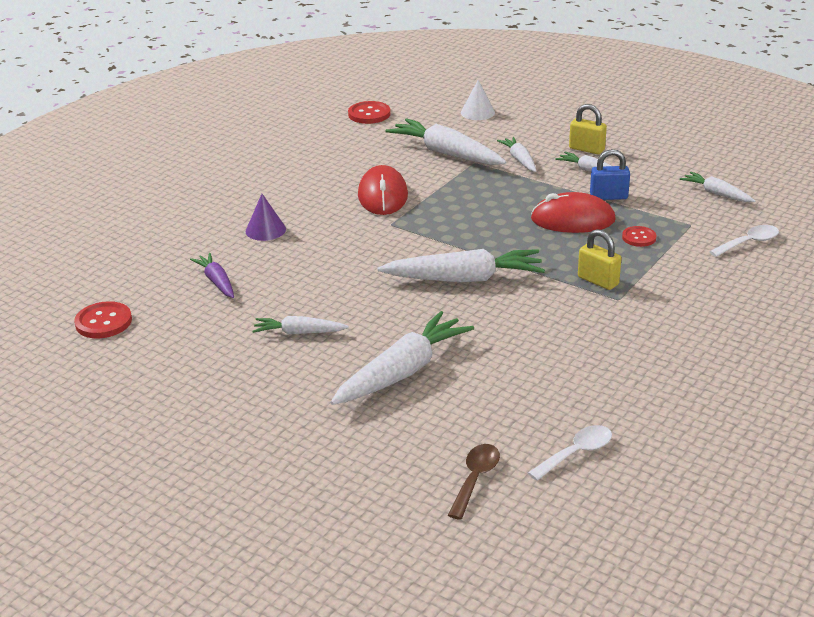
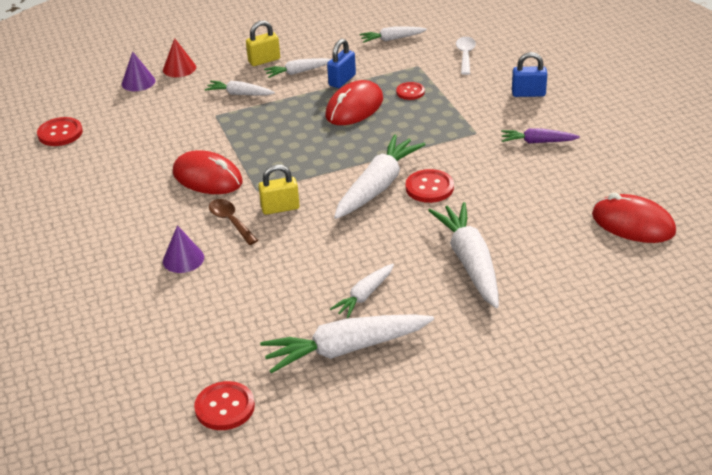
camera: 55 degrees left, 5 degrees up
(217, 282) = (235, 315): purple carrot -> purple carrot (537, 142)
(446, 153) = (183, 122): white carrot -> white carrot (346, 349)
(475, 479) = (626, 278): brown spoon -> brown spoon (230, 221)
(477, 112) = (138, 82): white cone -> purple cone
(494, 306) = (429, 188): none -> red button
(521, 120) = (179, 68): none -> red cone
(576, 453) = (633, 224): white spoon -> red mouse
(598, 281) = (445, 131): yellow padlock -> yellow padlock (280, 208)
(732, 304) = (528, 93): none -> blue padlock

